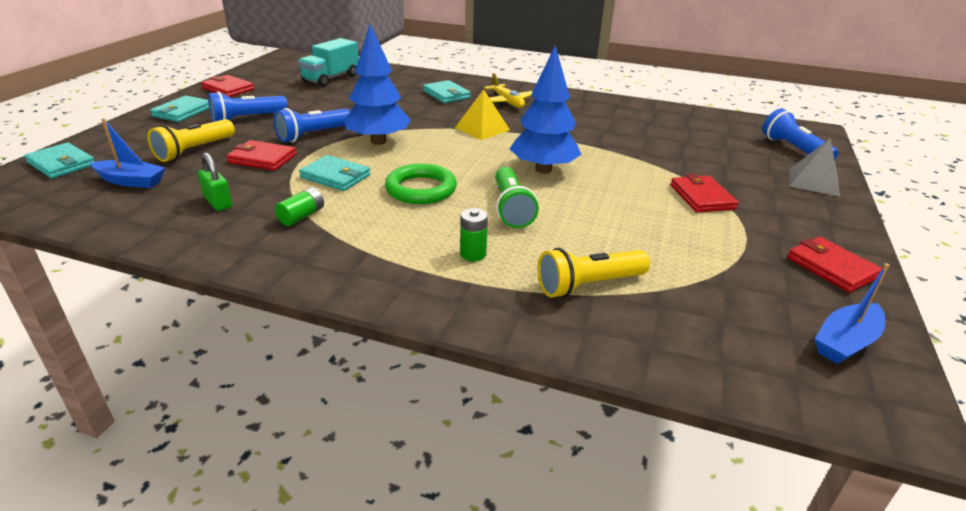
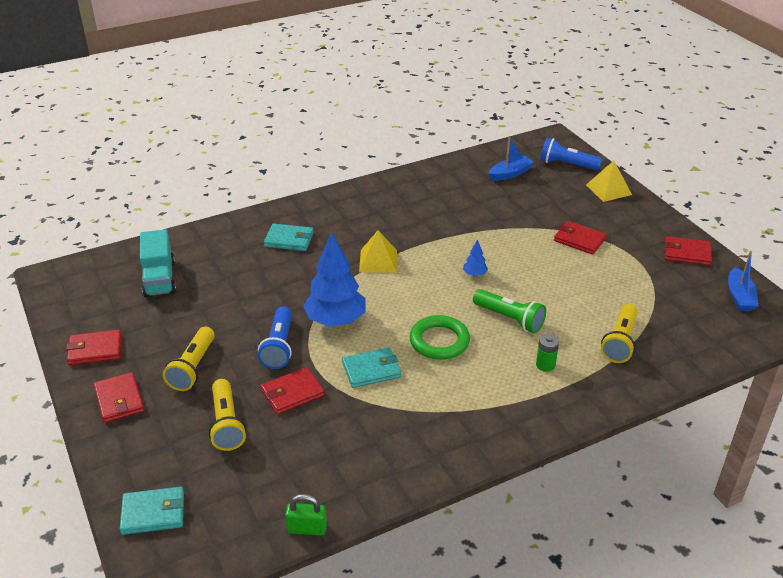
camera: 45 degrees left, 5 degrees up
(131, 181) = (247, 480): blue boat -> blue boat (510, 174)
(183, 112) = (119, 400): turquoise wallet -> red wallet
(218, 202) = (345, 446): green padlock -> green padlock (307, 528)
(247, 119) = (193, 368): blue flashlight -> yellow flashlight
(302, 216) = (416, 413): green battery -> none
(507, 102) = (346, 221): yellow plane -> none
(543, 169) = (474, 274): blue tree -> blue tree, size x0.43
(814, 181) = (608, 189): grey pyramid -> yellow pyramid

